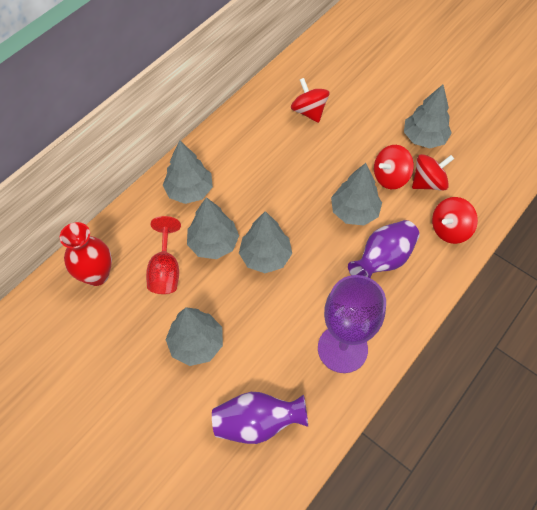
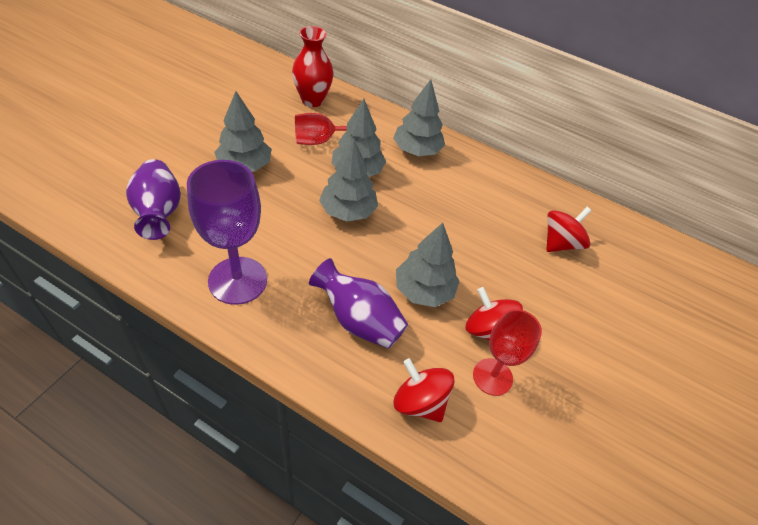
camera: 75 degrees right, 10 degrees down
(424, 138) = (569, 373): grey tree -> none
(428, 182) = (492, 377): red spinning top -> red goblet

